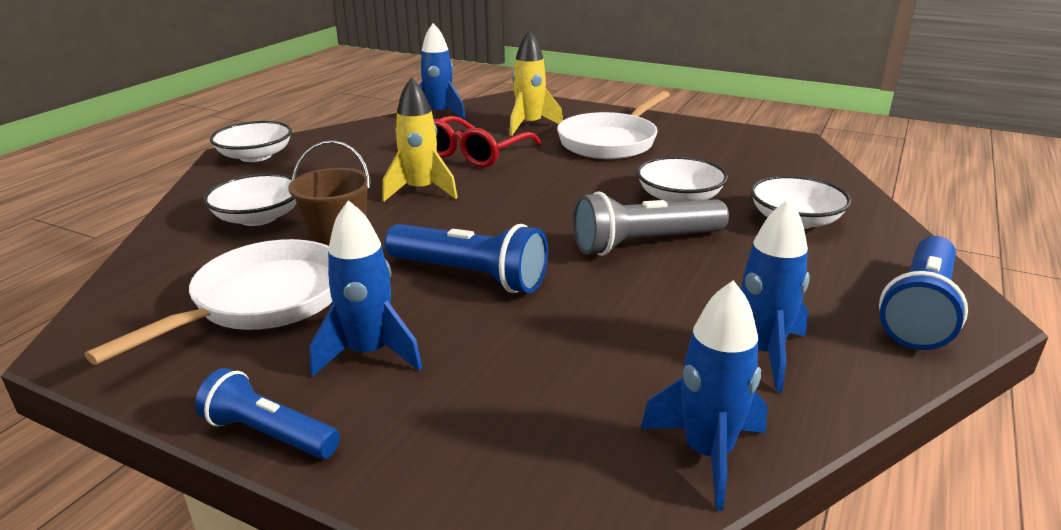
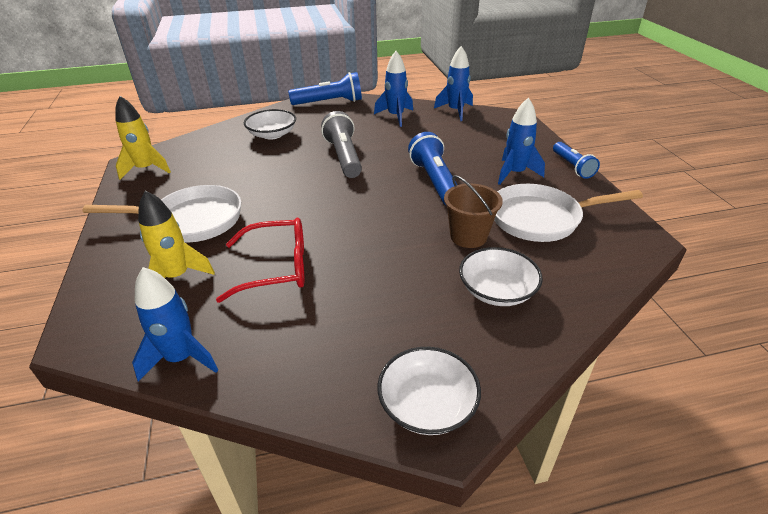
camera: 130 degrees left, 10 degrees up
(421, 191) = (371, 250): yellow rocket -> yellow rocket (146, 169)
(644, 244) = (344, 157): grey flashlight -> grey flashlight turned 135 degrees counterclockwise
(679, 198) = (276, 166): white bowl -> none

